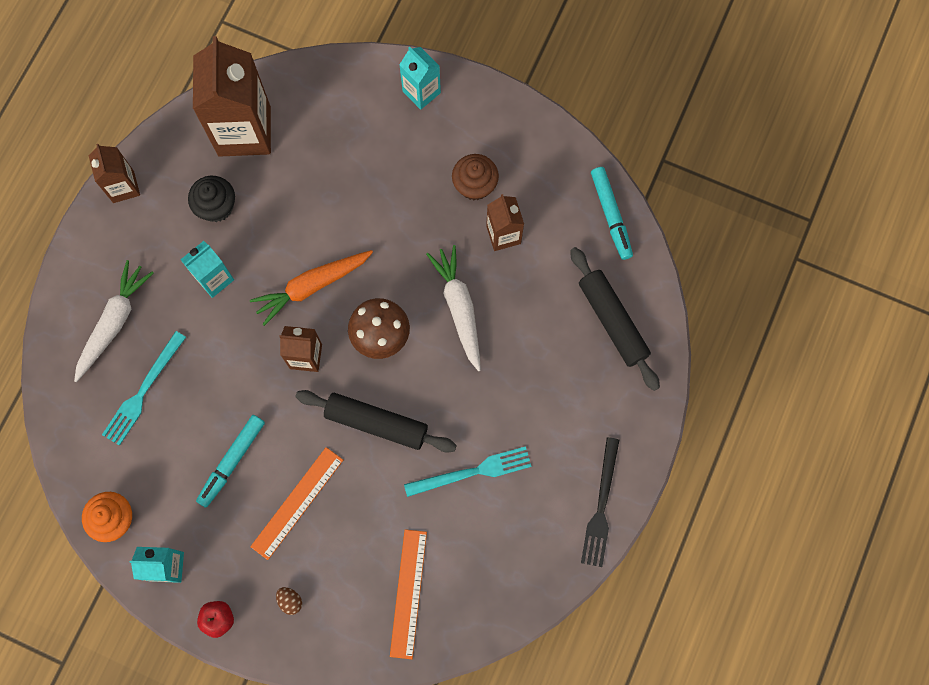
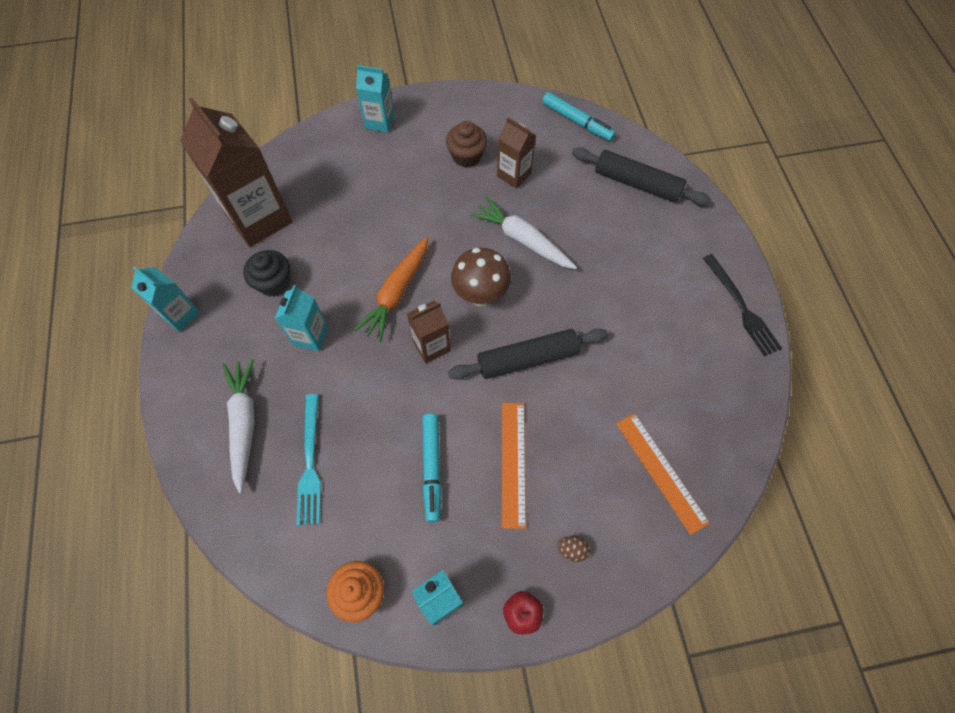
camera: 35 degrees left, 10 degrees down
(123, 187) = (181, 315): brown carton -> turquoise carton
(472, 472) = (630, 345): turquoise fork -> none

